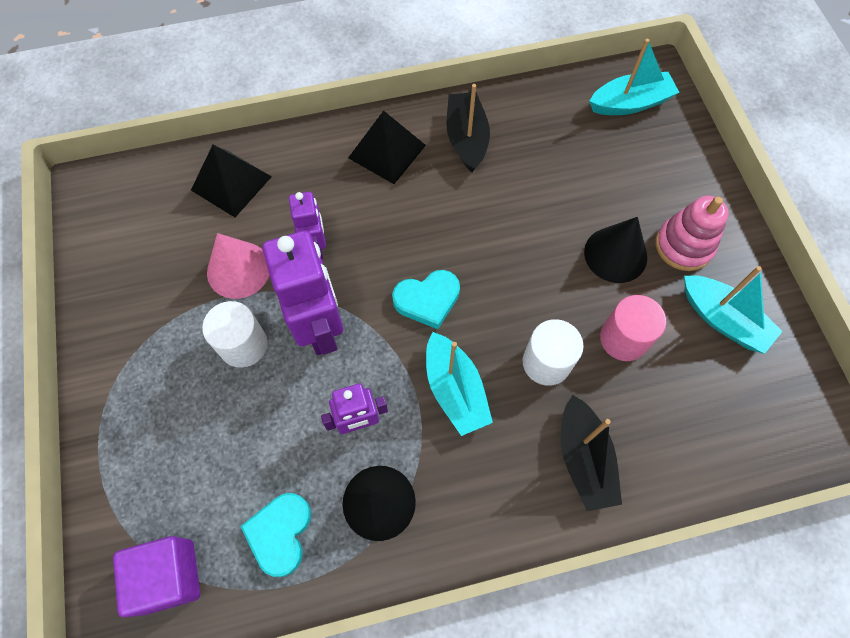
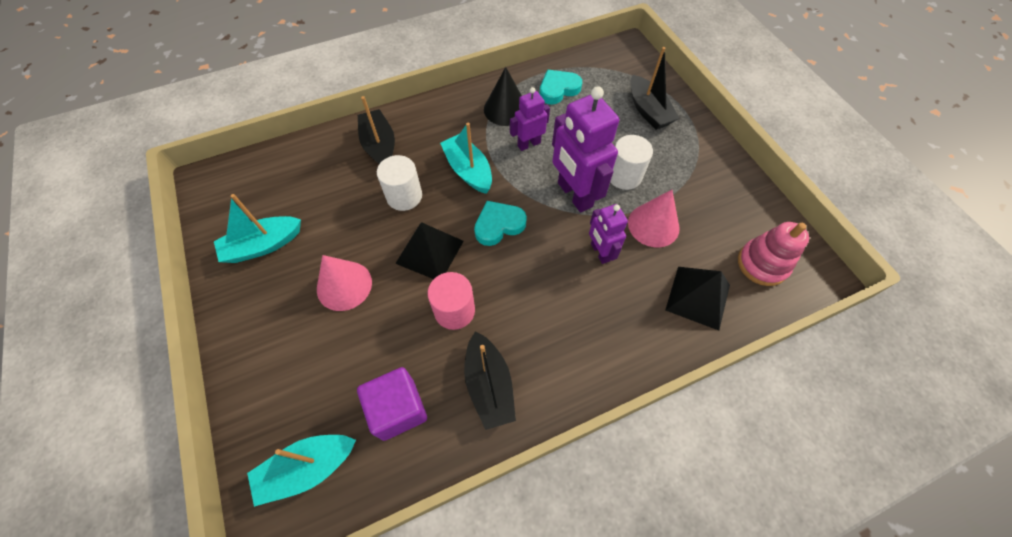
camera: 170 degrees right, 5 degrees down
(155, 458) = (648, 110): none -> black boat
(169, 576) = (611, 66): purple cube -> purple cube (398, 409)
(280, 533) = (558, 89): turquoise heart -> turquoise heart turned 120 degrees counterclockwise
(387, 151) = (566, 356): black pyramid -> black pyramid (429, 252)
(615, 254) = (344, 285): black cone -> pink cone
(623, 339) = (345, 220): pink cylinder -> pink cylinder (454, 310)
(683, 246) = (282, 303): pink stacking toy -> pink stacking toy (762, 264)
(722, 319) = (263, 245): turquoise boat -> turquoise boat turned 60 degrees counterclockwise

